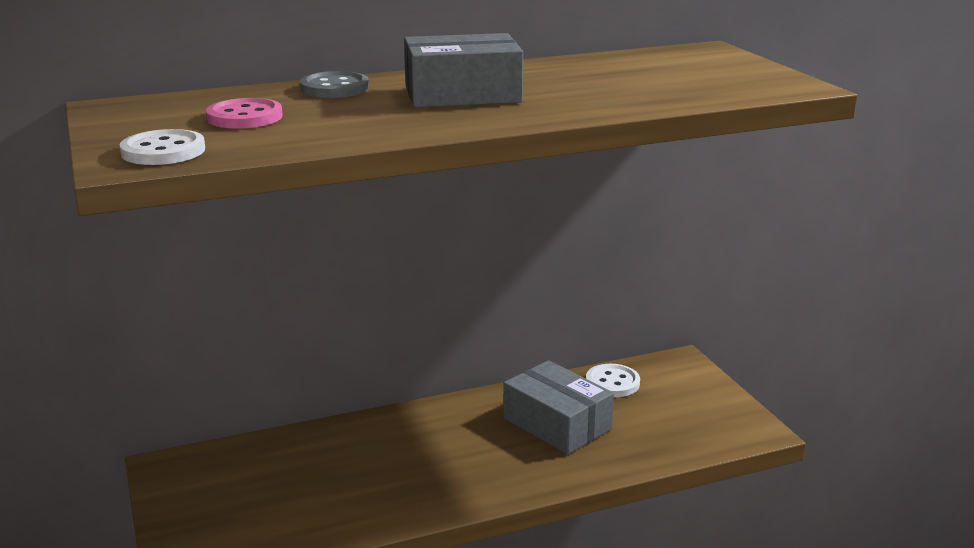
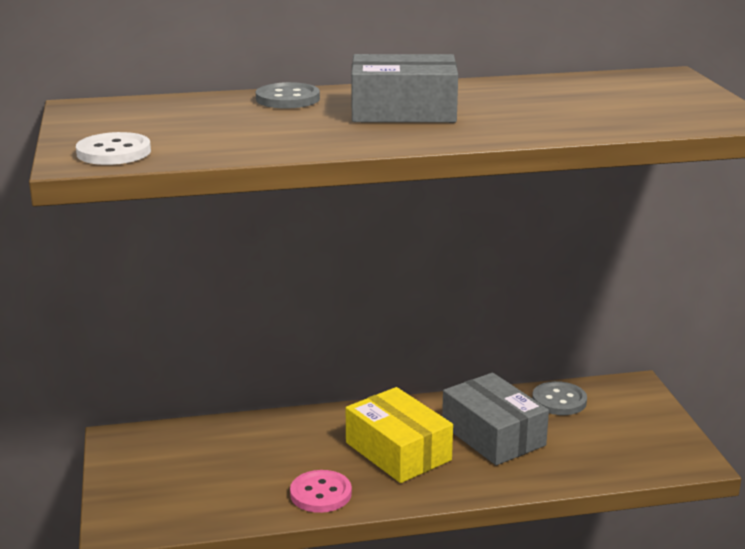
camera: 10 degrees right, 0 degrees up
(245, 117) = (196, 123): pink button -> pink button (321, 494)
(465, 450) = (398, 451): none -> yellow box
(612, 383) = (559, 401): white button -> grey button

